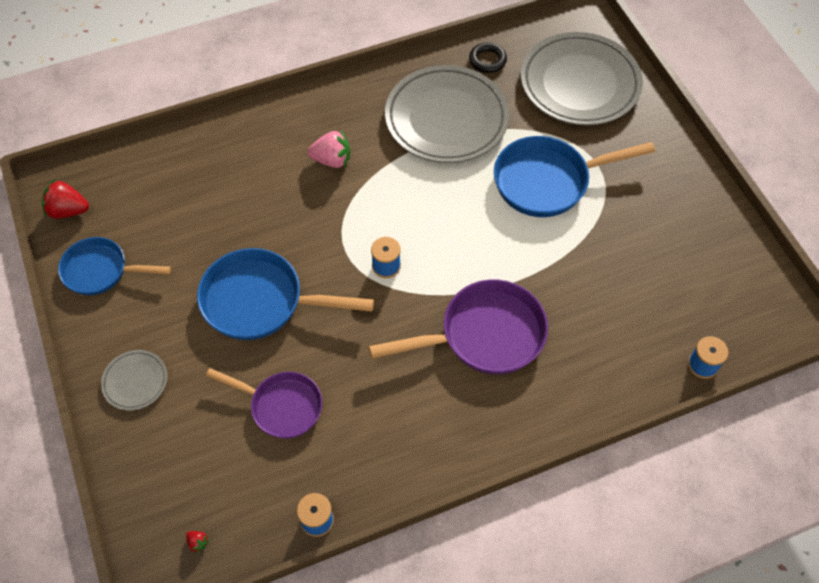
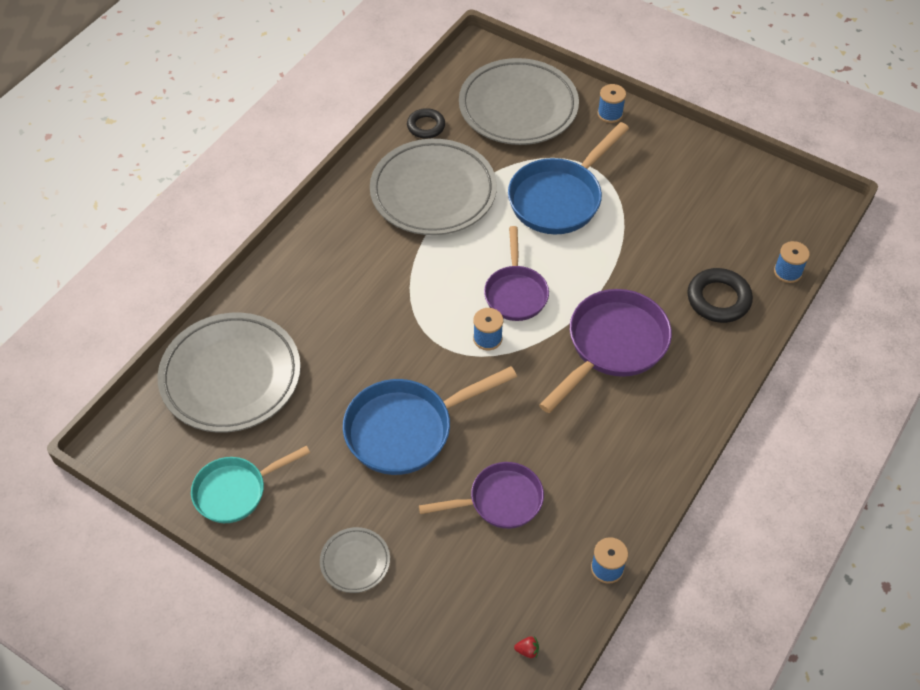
camera: 35 degrees left, 5 degrees down
(68, 210) = (154, 459): red strawberry -> none
(101, 271) = (236, 491): blue pan -> turquoise pan
(171, 180) = (231, 377): none -> grey plate
(331, 160) = (364, 279): pink strawberry -> none
(442, 241) = (516, 293): none -> purple pan
(615, 351) = (718, 299): none -> black ring
(657, 131) = (610, 114): none -> blue spool

